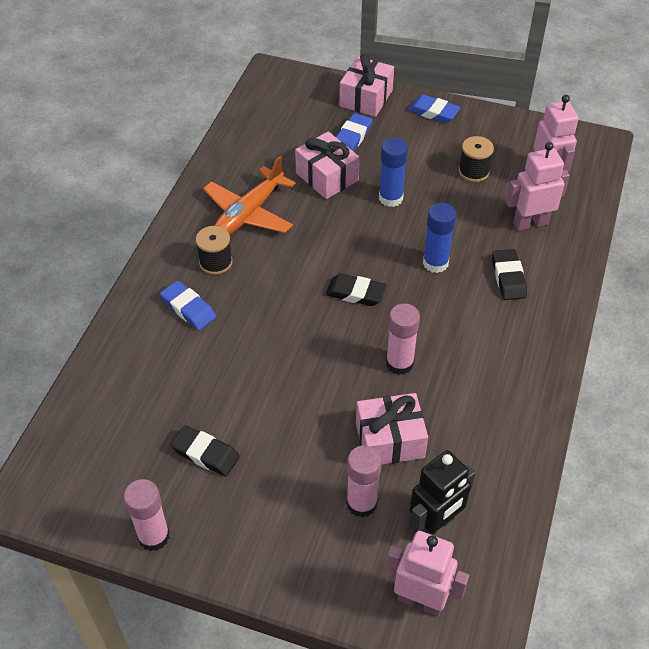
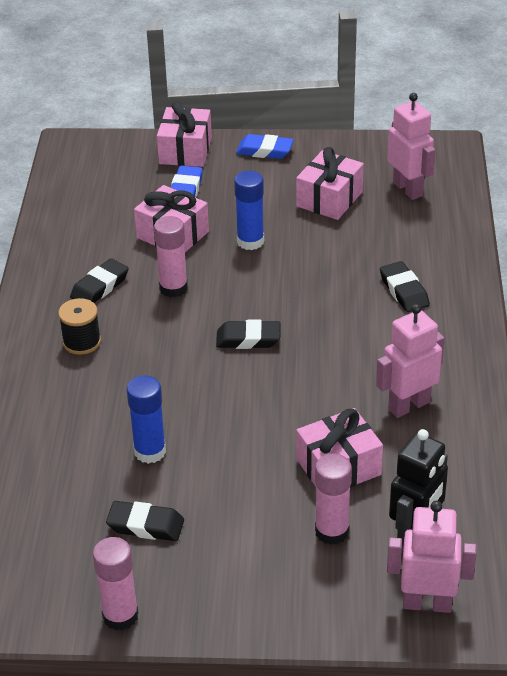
camera: 15 degrees left, 10 degrees down
(188, 308) = (69, 392): blue eraser -> none
(249, 213) = (100, 287): orange plane -> black eraser
(399, 363) = (321, 394): pink glue stick -> pink glue stick (173, 288)
(435, 263) = (322, 293): blue glue stick -> blue glue stick (150, 451)
(473, 171) = (329, 199): black spool -> pink gift
(530, 223) = (407, 236): pink robot -> pink robot (408, 405)

